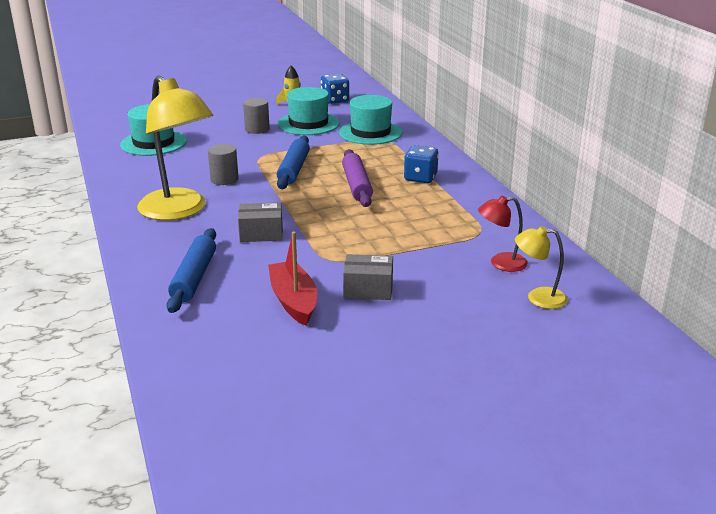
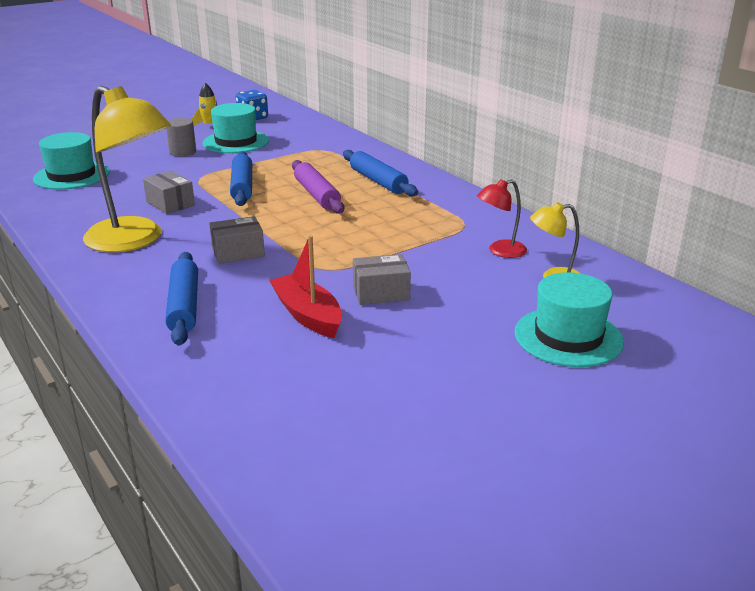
camera: 15 degrees left, 0 degrees up
(224, 179) = (170, 204): grey cylinder -> grey box
(370, 132) = (305, 144): turquoise hat -> turquoise hat (568, 337)
(420, 178) = (378, 181): blue dice -> blue rolling pin

